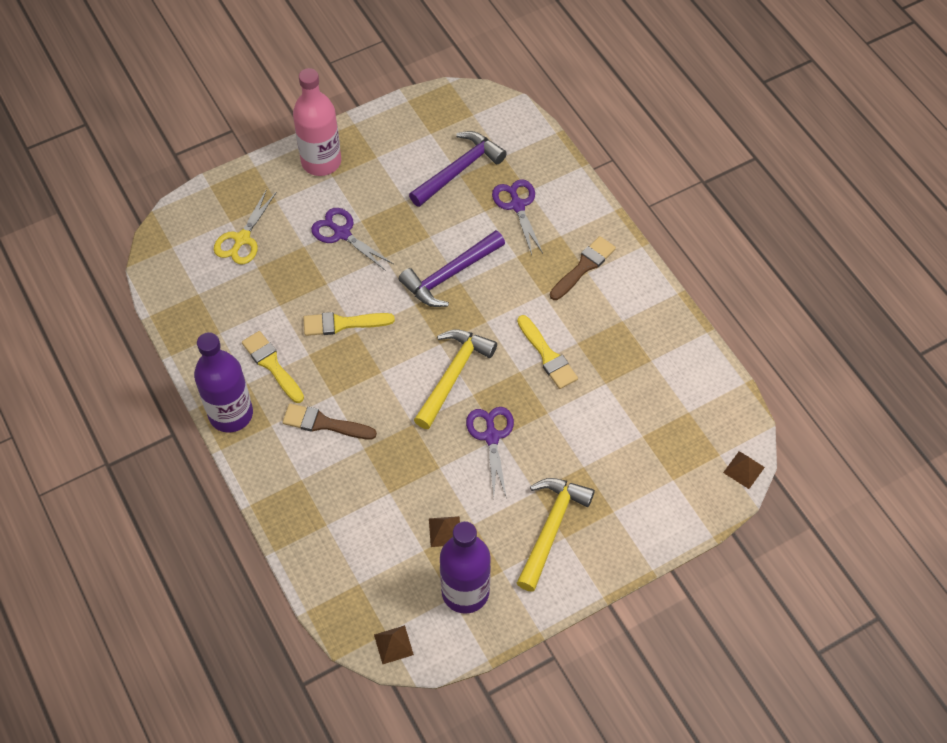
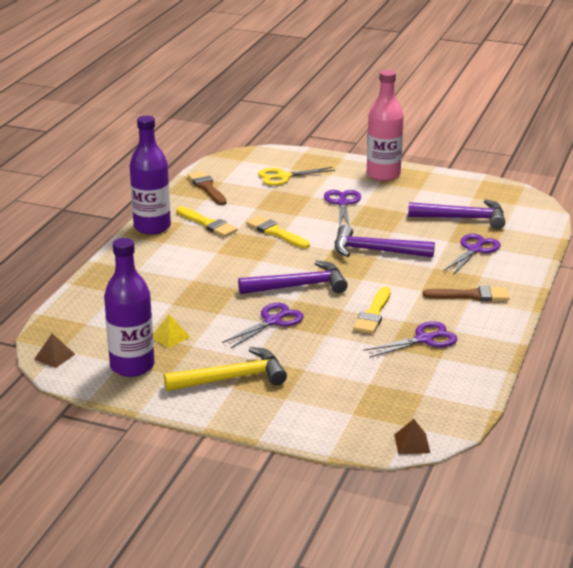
camera: 50 degrees right, 30 degrees down
(272, 365) = (208, 224): yellow brush -> yellow brush turned 120 degrees clockwise
(324, 423) = (191, 259): brown brush -> brown brush (207, 187)
(445, 531) = (170, 337): brown pyramid -> yellow pyramid
(453, 375) = (299, 286): yellow hammer -> purple hammer
(617, 351) = (424, 339): none -> purple scissors

